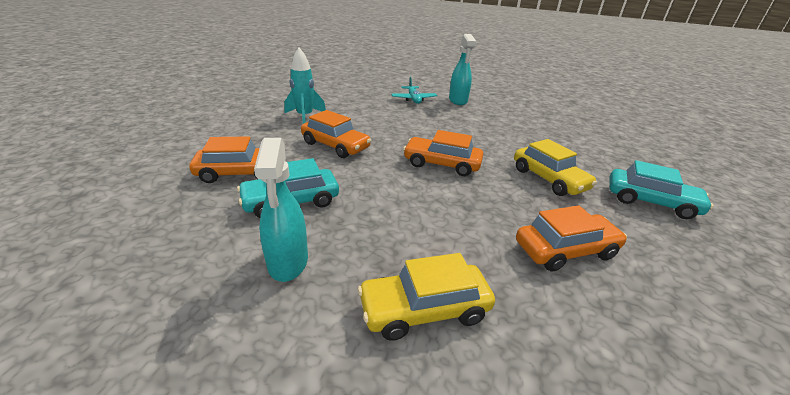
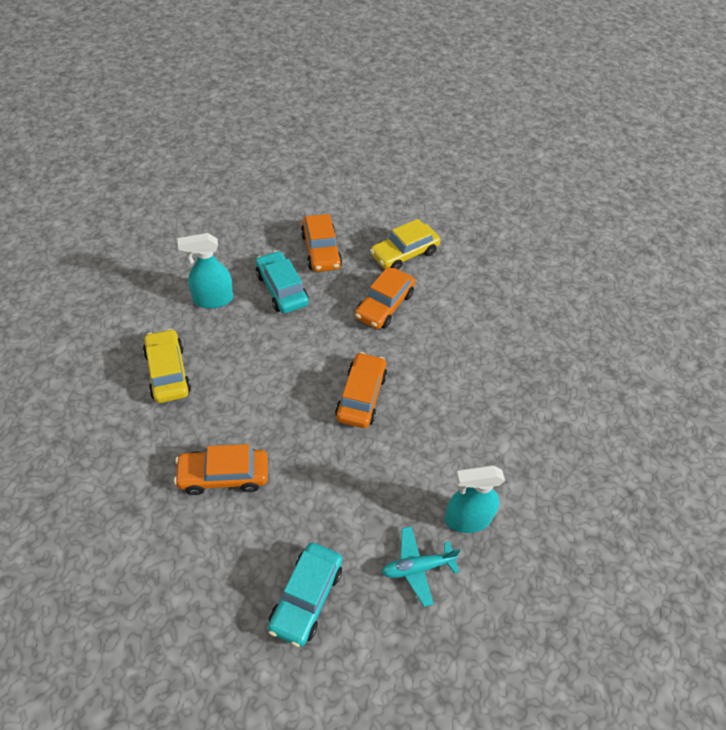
camera: 85 degrees right, 20 degrees up
(305, 117) = (449, 271): turquoise rocket -> none
(413, 99) = (551, 376): turquoise plane -> turquoise plane (417, 567)
(458, 101) = (569, 433): turquoise spray bottle -> turquoise spray bottle (467, 519)
(549, 179) = (343, 498): yellow car -> yellow car (404, 254)
(565, 250) = (223, 476): orange car -> orange car turned 105 degrees clockwise

